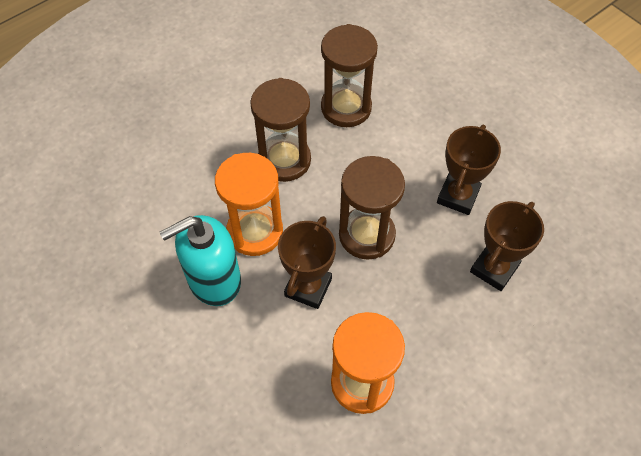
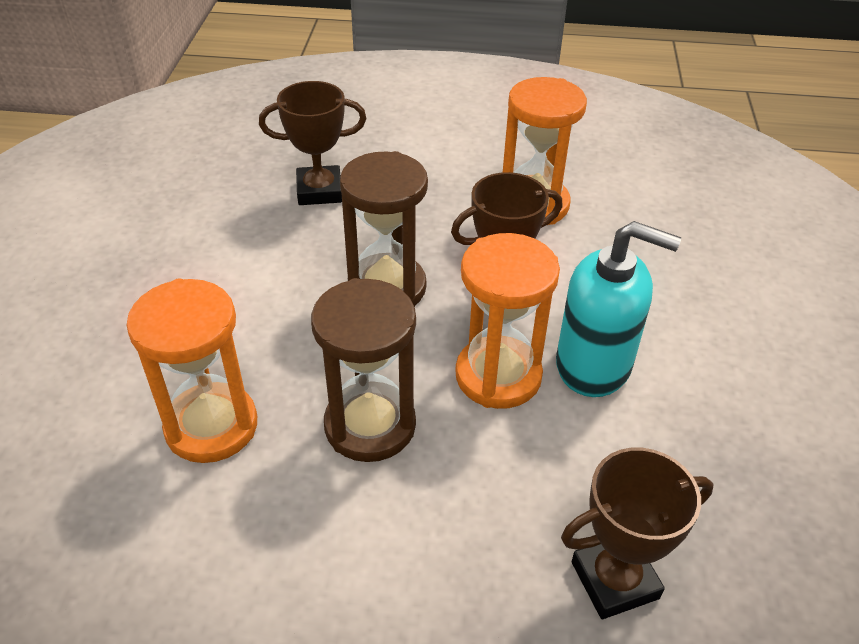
camera: 135 degrees left, 15 degrees down
(346, 108) = (211, 426): brown hourglass -> orange hourglass
(458, 196) = (255, 253): brown trophy -> brown trophy (614, 580)

